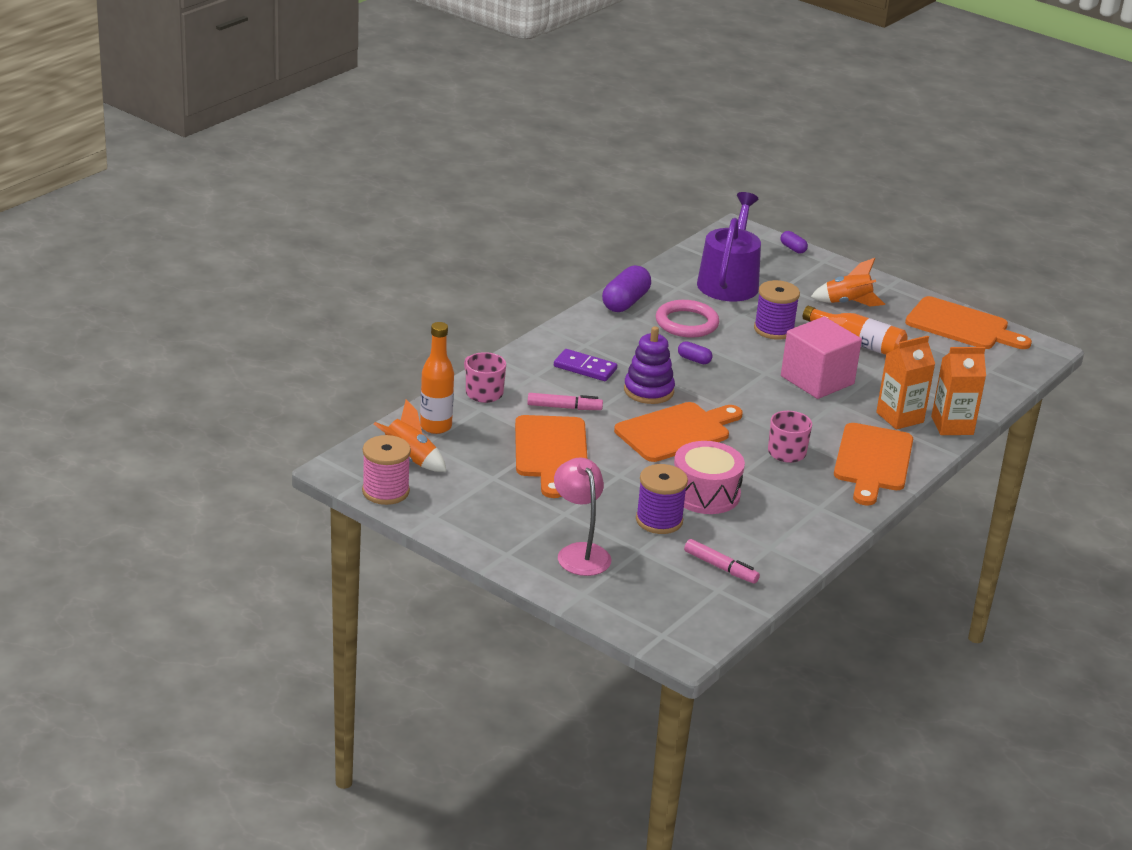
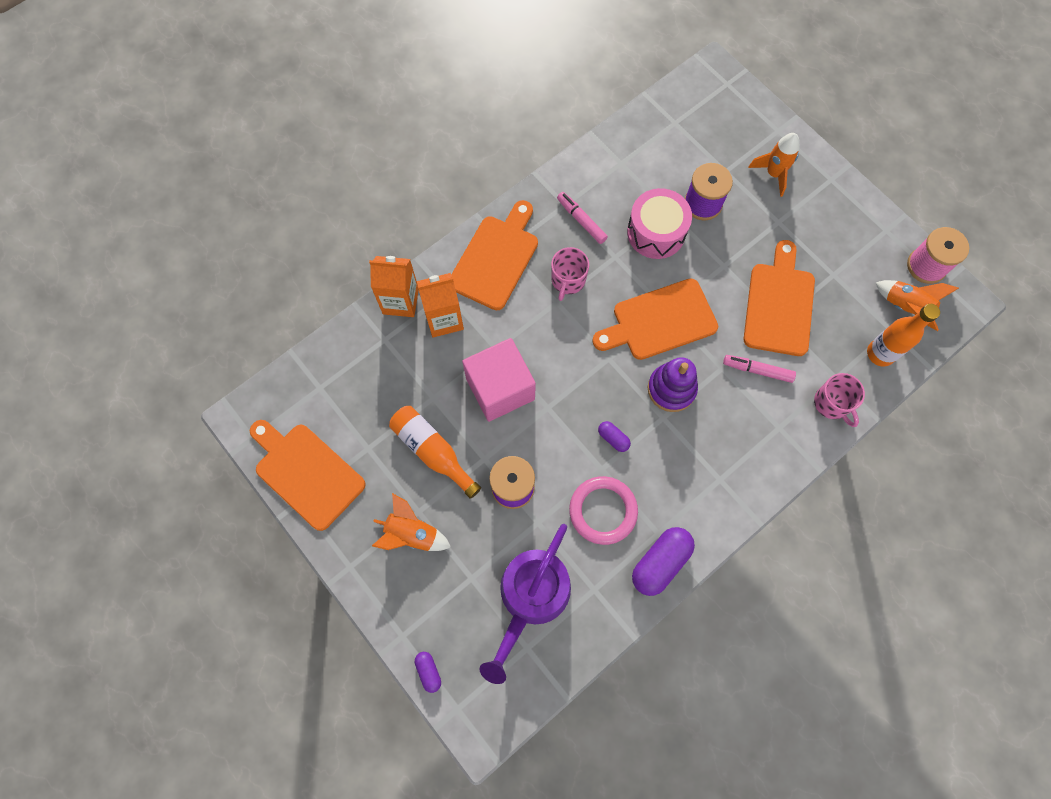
camera: 165 degrees left, 40 degrees up
(580, 552) = (773, 174): pink lamp -> orange rocket
(585, 368) = (727, 435): purple domino -> none
(720, 567) = (667, 145): pink marker -> pink marker (581, 220)

